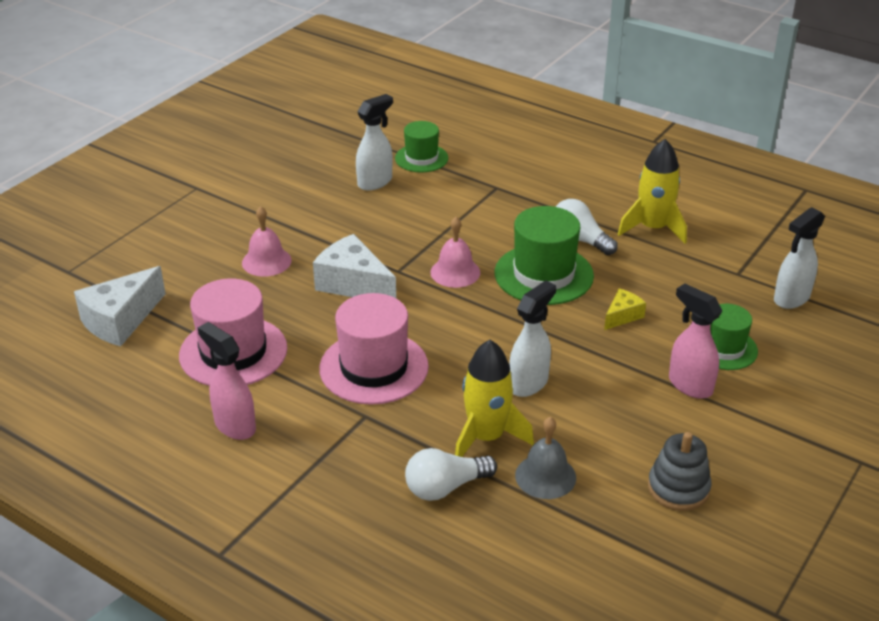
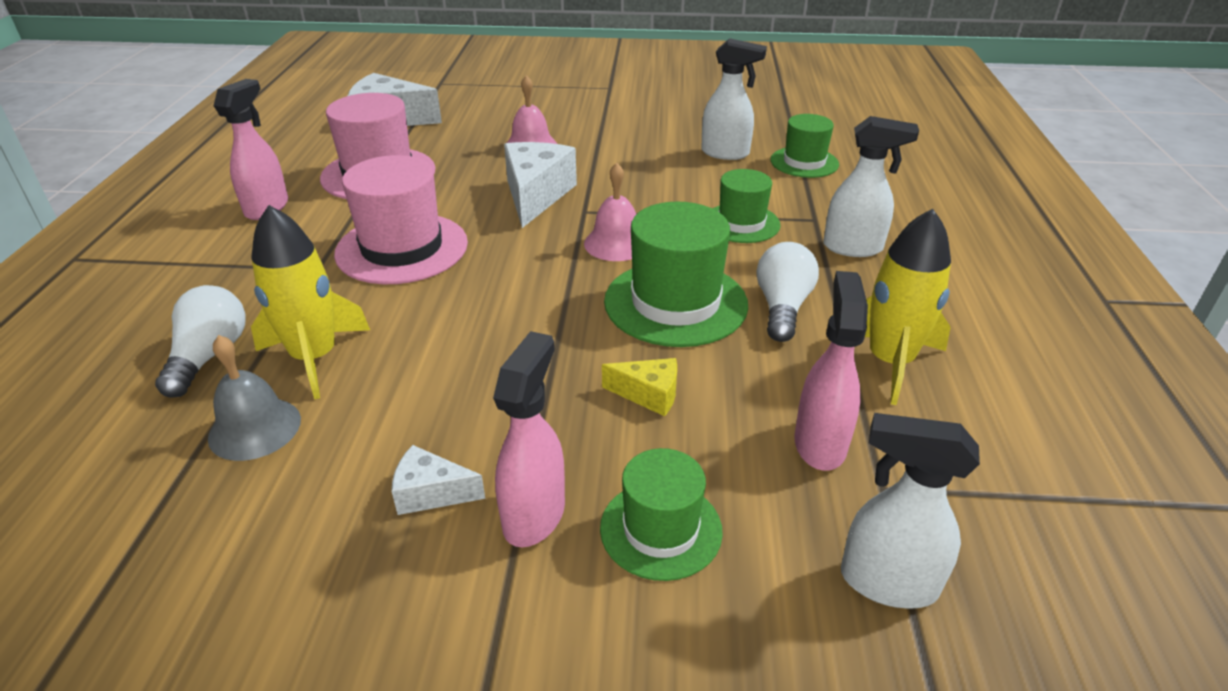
camera: 60 degrees right, 0 degrees up
(445, 487) = (209, 356): white light bulb -> white light bulb turned 60 degrees clockwise
(476, 215) = (741, 223): none -> green hat
(529, 383) = (440, 358): white spray bottle -> white spray bottle (853, 248)
(651, 417) = (431, 493): none -> white cheese
(678, 488) = (269, 576): grey stacking toy -> none
(697, 277) = (819, 443): none -> pink spray bottle

